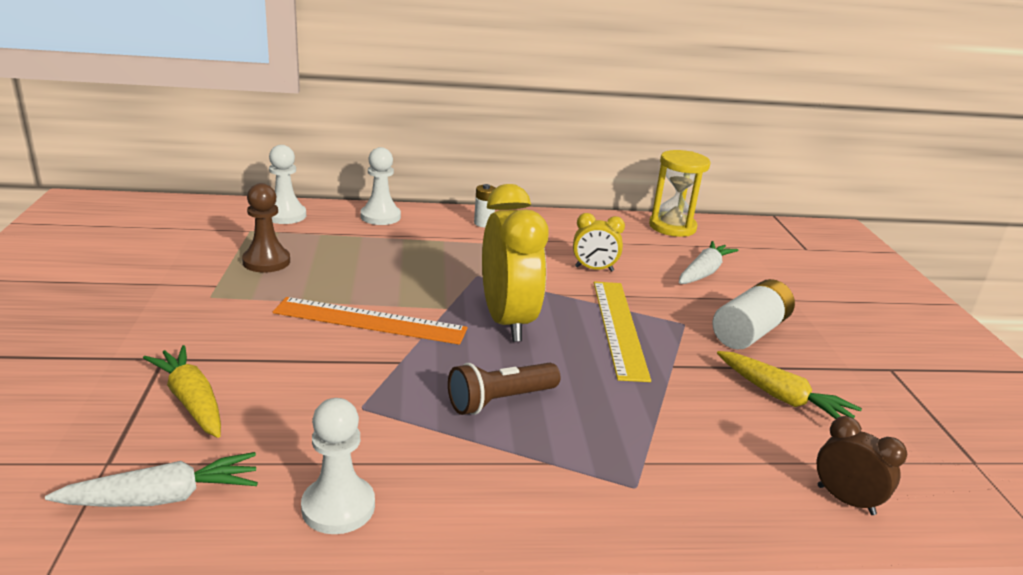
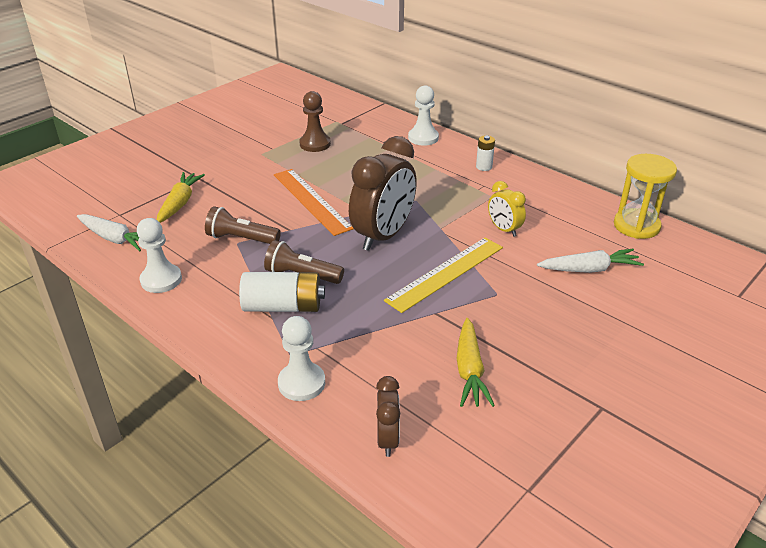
camera: 50 degrees right, 10 degrees up
(285, 215) = (368, 118): white pawn -> white pawn (301, 383)
(359, 400) = (241, 239): none -> brown flashlight
(507, 321) = (383, 236): yellow clock -> brown clock
(749, 332) = (536, 323): white battery -> white battery (283, 306)

